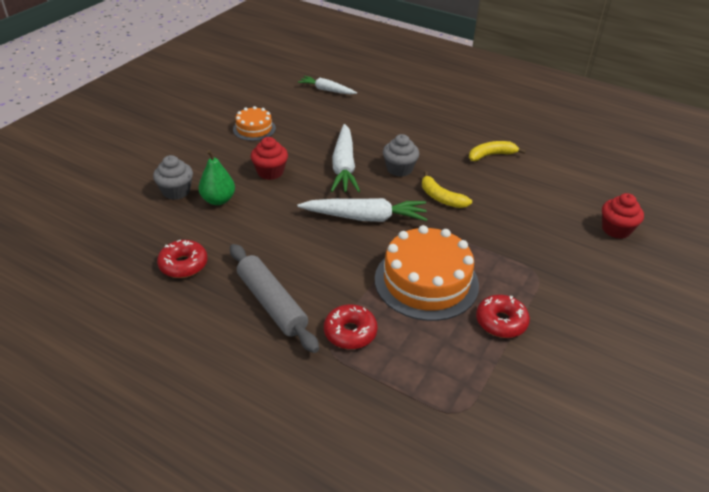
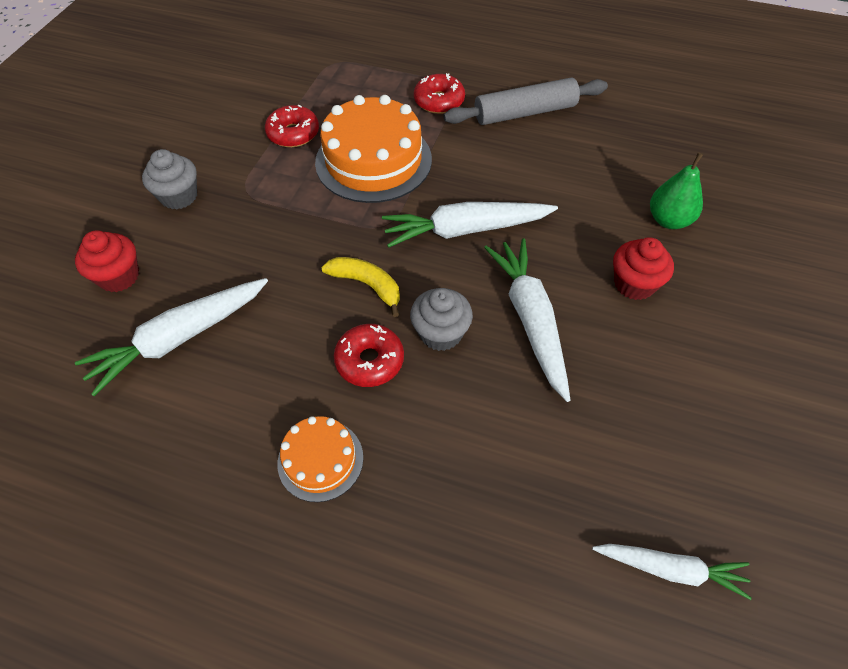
camera: 170 degrees right, 15 degrees up
(176, 191) = (733, 223): grey cupcake -> grey cupcake (179, 196)
(183, 265) = (639, 133): red donut -> red donut (369, 361)
(254, 129) = (729, 383): orange cake -> orange cake (320, 460)
(271, 303) = (525, 112): grey rolling pin -> grey rolling pin turned 60 degrees counterclockwise
(491, 155) = (284, 405): yellow banana -> none
(559, 190) = (179, 339): none -> white carrot

